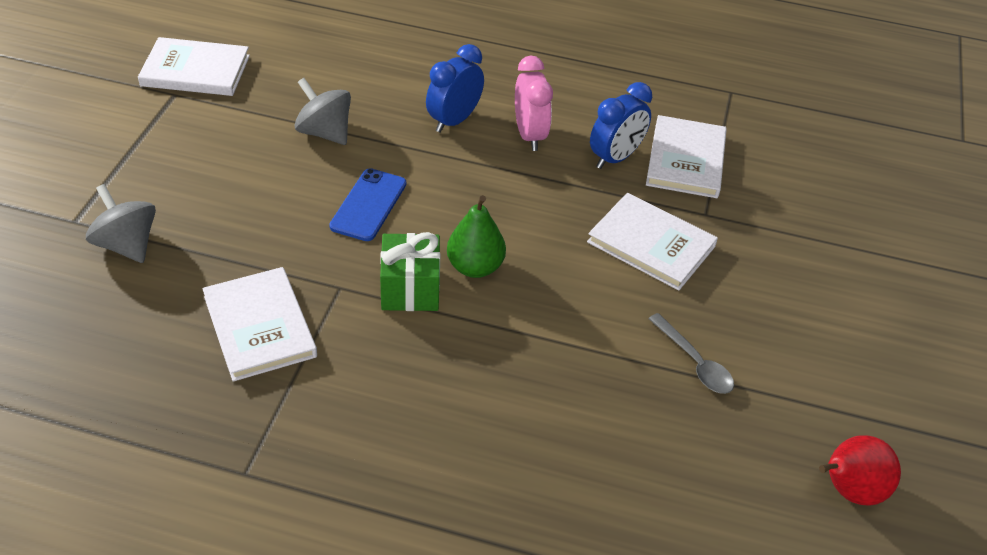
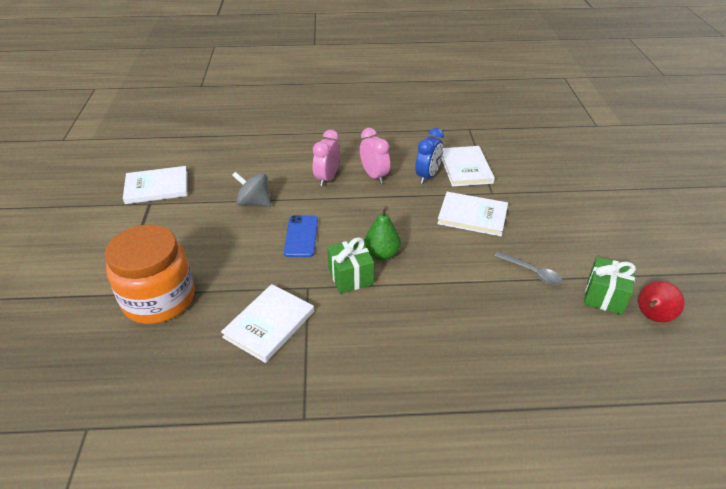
camera: 15 degrees left, 5 degrees down
(127, 245) = (159, 299): grey spinning top -> orange jar
(260, 326) = (269, 324): white book -> white book turned 75 degrees clockwise
(454, 120) = (327, 178): blue clock -> pink clock
(790, 435) = (604, 296): none -> green gift

